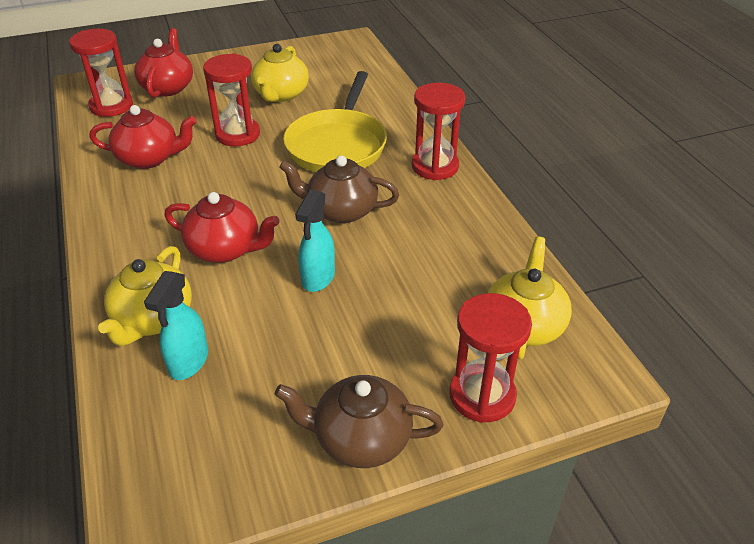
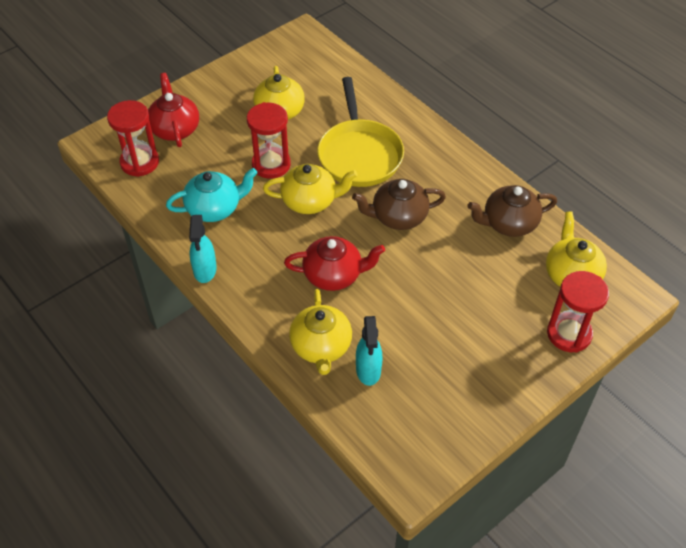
camera: 20 degrees left, 10 degrees up
(149, 158) = (214, 208): red teapot -> turquoise teapot
(253, 174) = (310, 201): none -> yellow teapot
(318, 278) = (416, 279): turquoise spray bottle -> turquoise spray bottle (205, 270)
(360, 439) = (510, 386): brown teapot -> brown teapot (508, 223)
(435, 166) = (445, 156): red hourglass -> none

